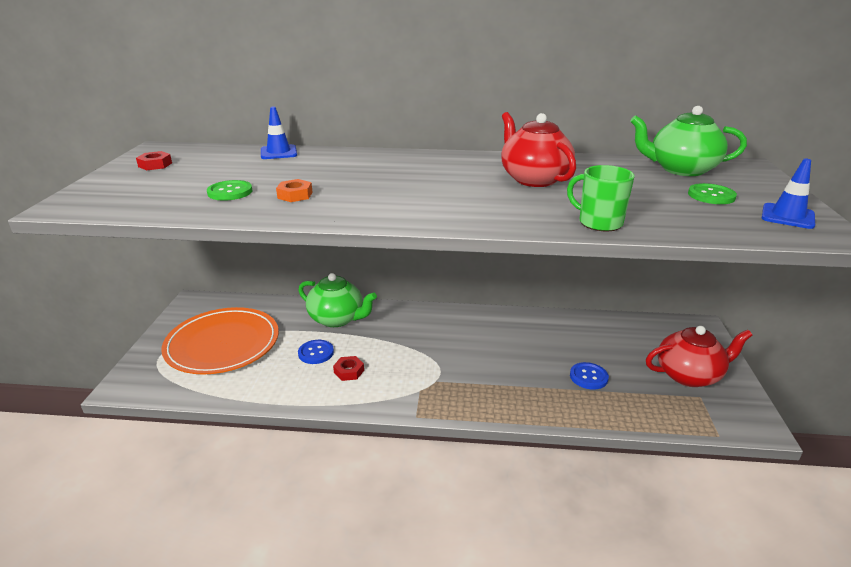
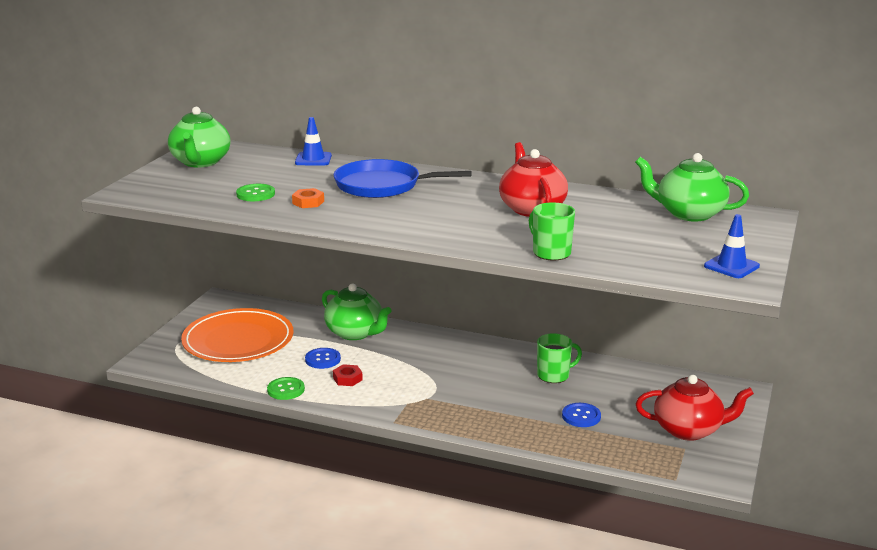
camera: 15 degrees right, 5 degrees down
(155, 165) = (200, 162): red nut -> green teapot
(365, 171) = (382, 185): none -> blue pan
(538, 336) = (554, 375): none -> green mug
(711, 195) = (684, 241): green button -> green button (286, 390)

